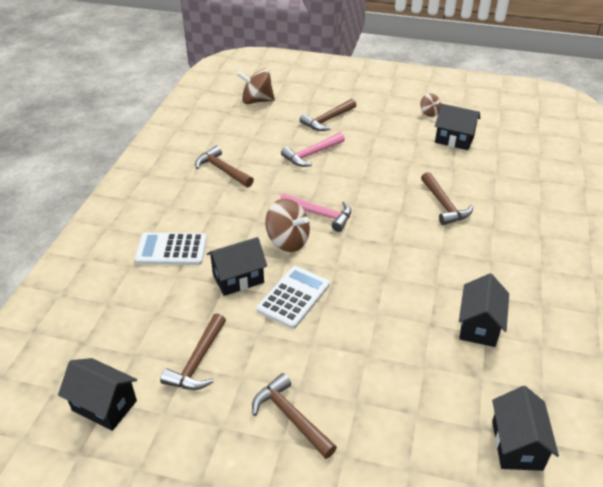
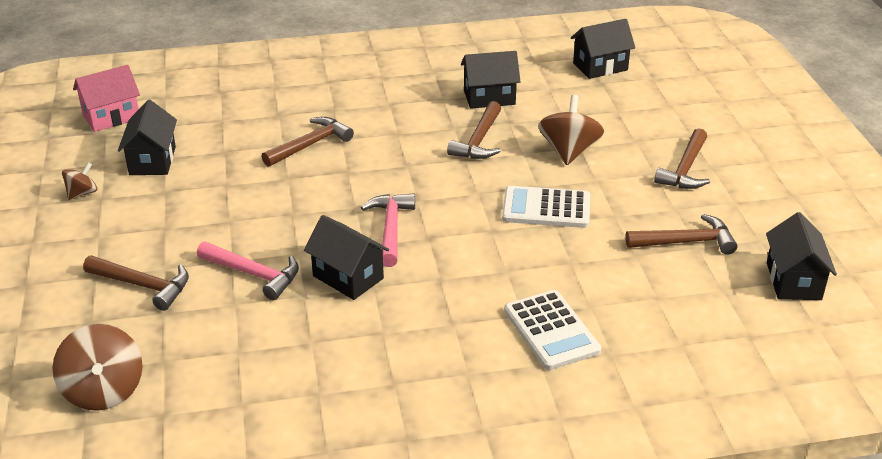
camera: 115 degrees left, 5 degrees down
(222, 170) = (346, 352): brown hammer -> brown hammer (479, 140)
(238, 278) = (552, 256): black house -> black house (348, 277)
(288, 241) = (459, 239): brown spinning top -> brown spinning top (569, 151)
(518, 132) = (111, 117): none -> pink house

